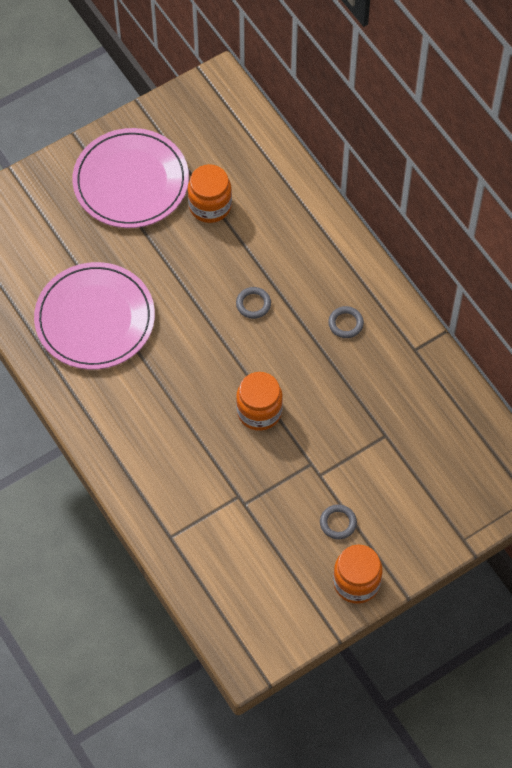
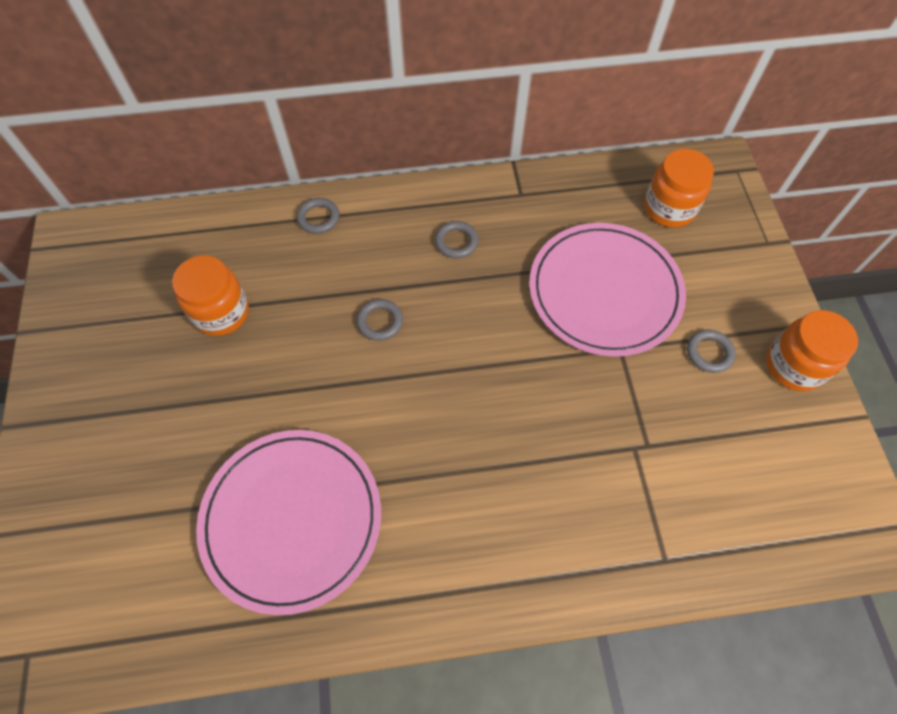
camera: 65 degrees left, 0 degrees up
(131, 181) = (124, 386): pink plate -> pink plate (604, 291)
(259, 411) = (527, 375): orange jar -> orange jar (669, 208)
(317, 225) = (318, 218): none -> grey ring

